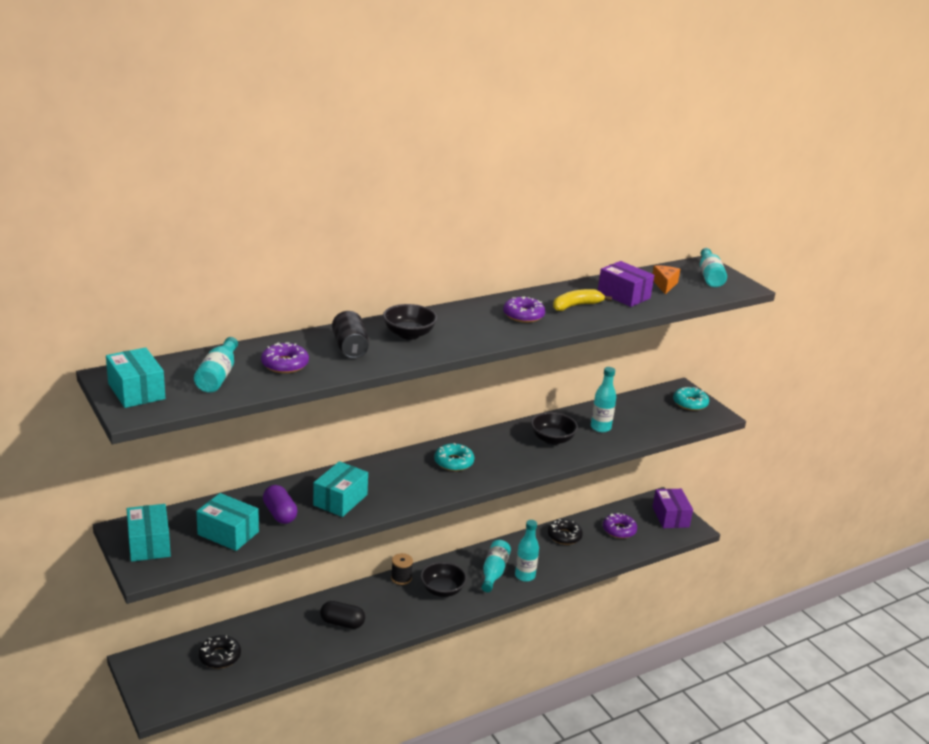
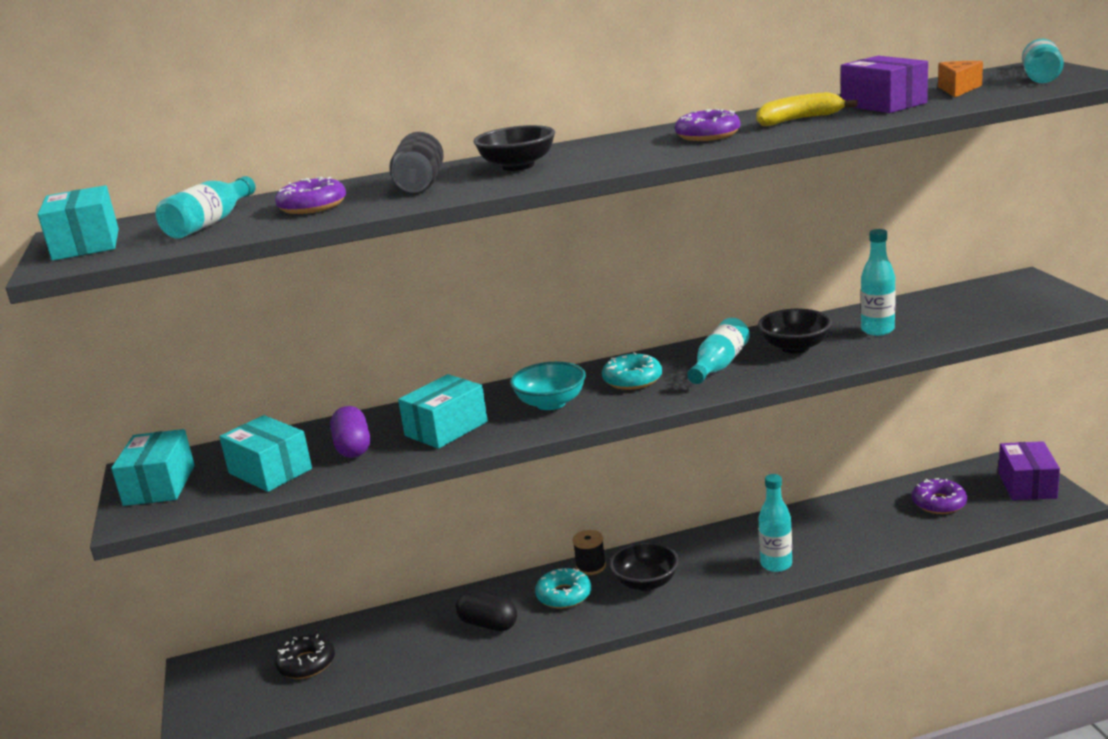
camera: 20 degrees right, 5 degrees down
(405, 480) = (551, 403): none -> turquoise bowl
(494, 572) = (730, 559): turquoise bottle -> turquoise bottle (719, 365)
(564, 536) = (849, 512): black donut -> none
(690, 403) = (1035, 295): turquoise donut -> turquoise donut (564, 595)

